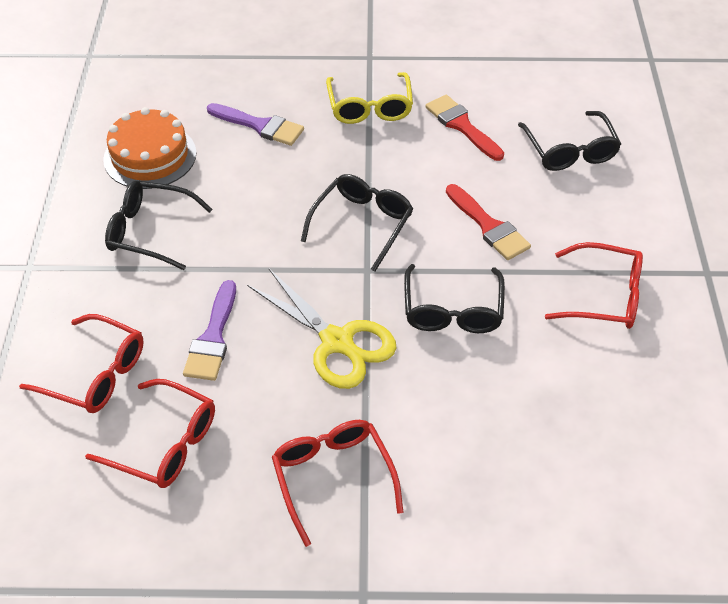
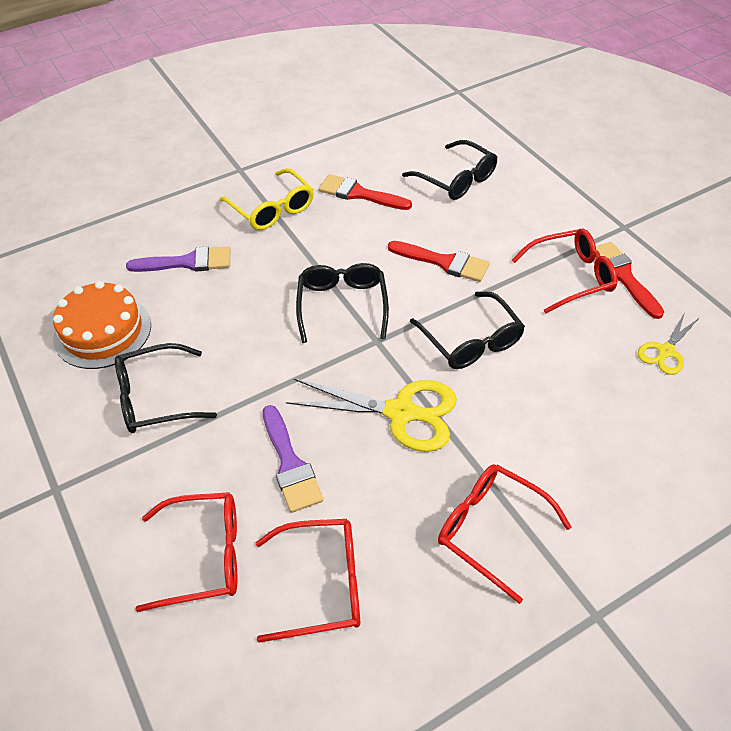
camera: 30 degrees left, 0 degrees up
(637, 412) = (665, 351): none -> yellow scissors
(659, 320) = (623, 276): none -> red brush

